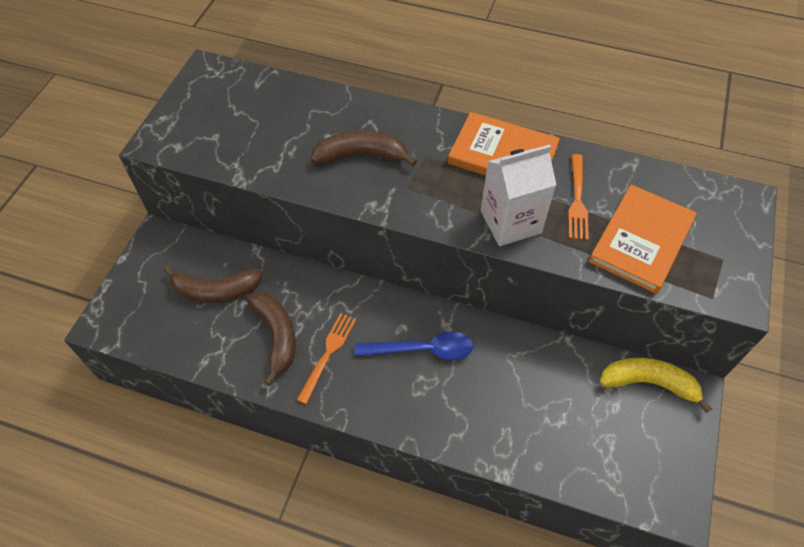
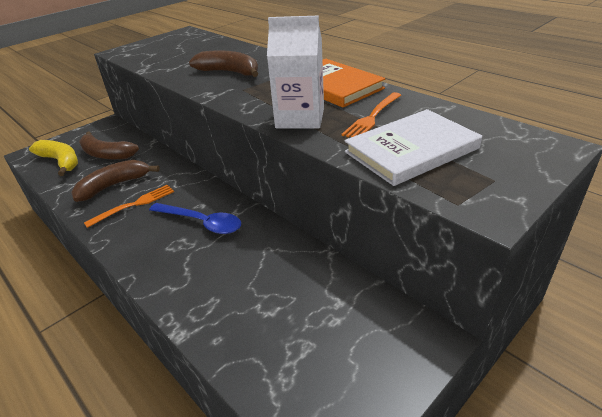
camera: 30 degrees right, 20 degrees down
(276, 336) = (114, 185): brown banana -> brown banana turned 135 degrees counterclockwise
(641, 241) = (411, 150): orange book -> white book
(649, 383) = (386, 313): yellow banana -> yellow banana (61, 161)

